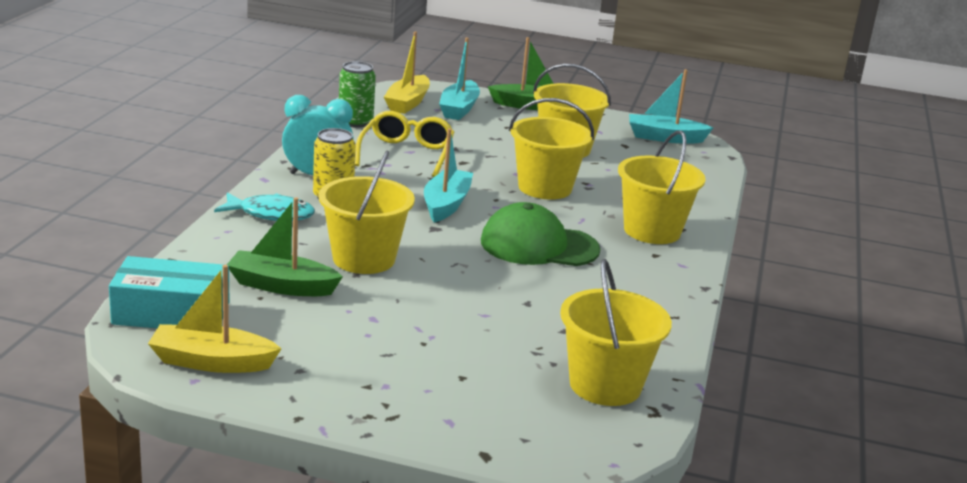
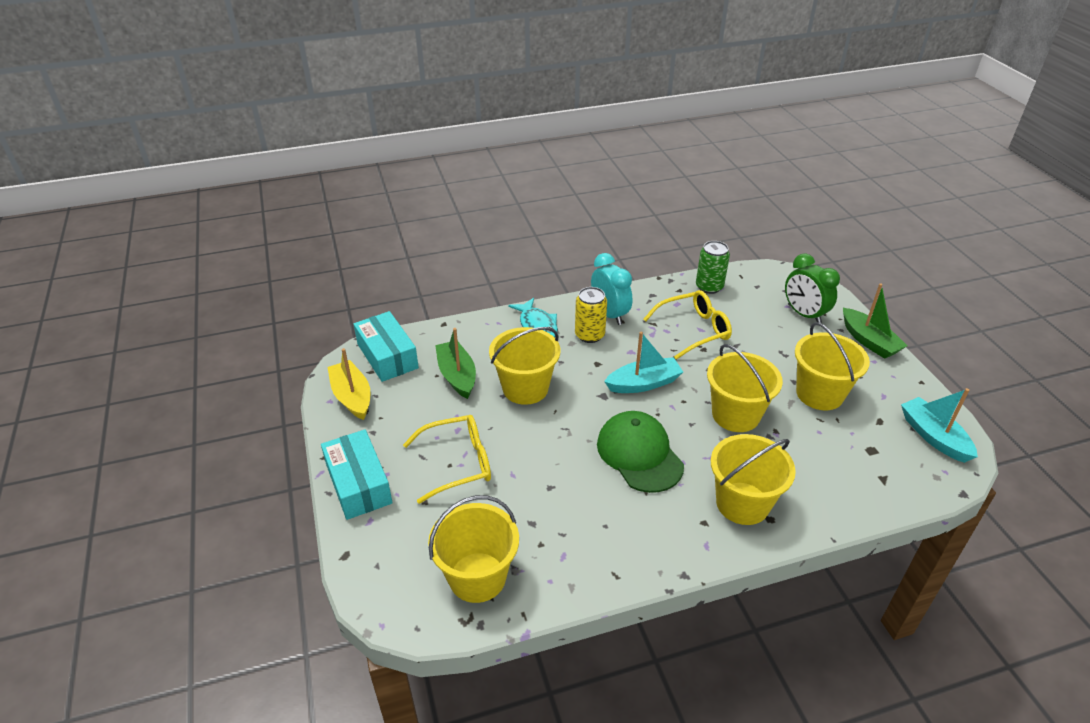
camera: 60 degrees right, 15 degrees up
(379, 408) = (358, 484): none -> turquoise box
(407, 103) = (775, 290): yellow boat -> none
(428, 337) = (458, 463): none -> yellow glasses
(459, 109) = (804, 314): turquoise boat -> green clock

